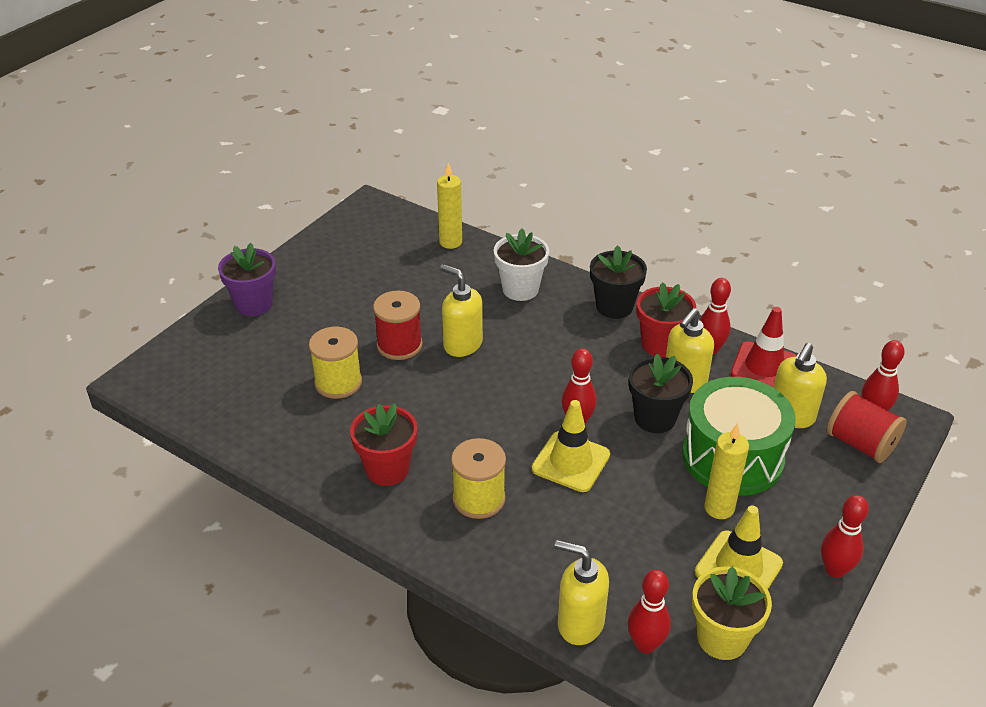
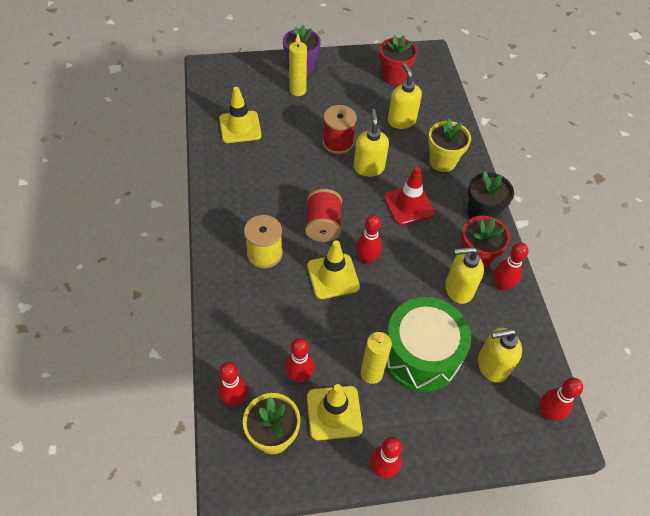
camera: 45 degrees right, 15 degrees up
(271, 408) = (240, 127): none -> yellow traffic cone
(338, 382) = (284, 139): yellow spool -> none
(387, 469) = (246, 201): red flower pot -> red flower pot (394, 76)
(450, 242) = (442, 106): yellow candle -> yellow candle (298, 90)
(520, 289) = (442, 161): white flower pot -> yellow flower pot
(580, 623) = (222, 357): yellow soap dispenser -> yellow soap dispenser (401, 121)
(655, 418) = (410, 294): black flower pot -> none
(668, 569) = (299, 376): none -> red bowling pin
(764, 367) = (519, 324): red traffic cone -> red traffic cone (409, 205)
(860, 444) = (510, 421): red spool -> red spool (323, 225)

